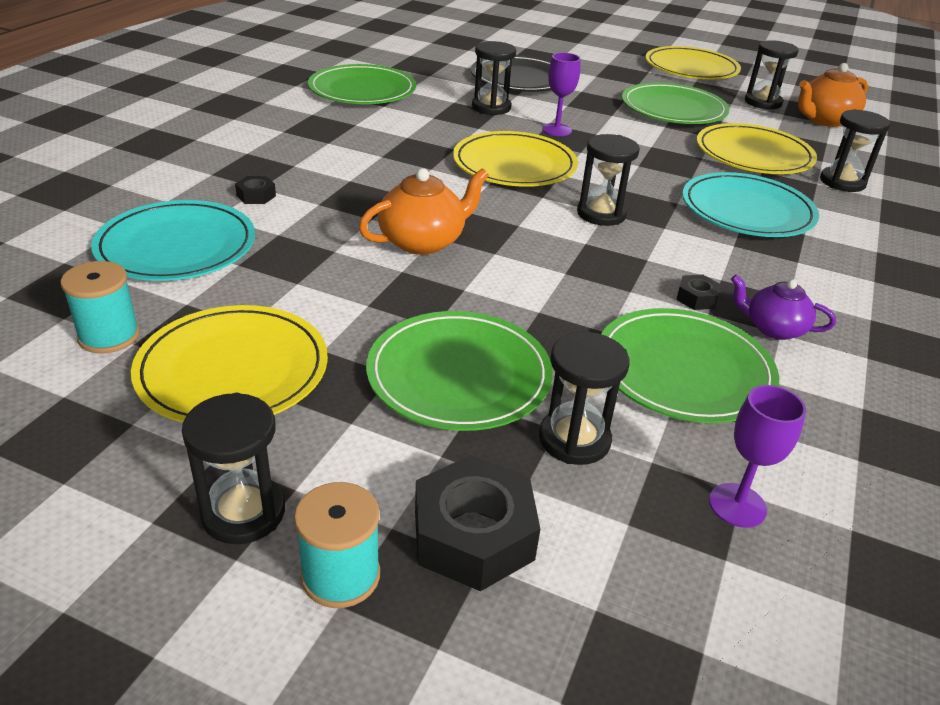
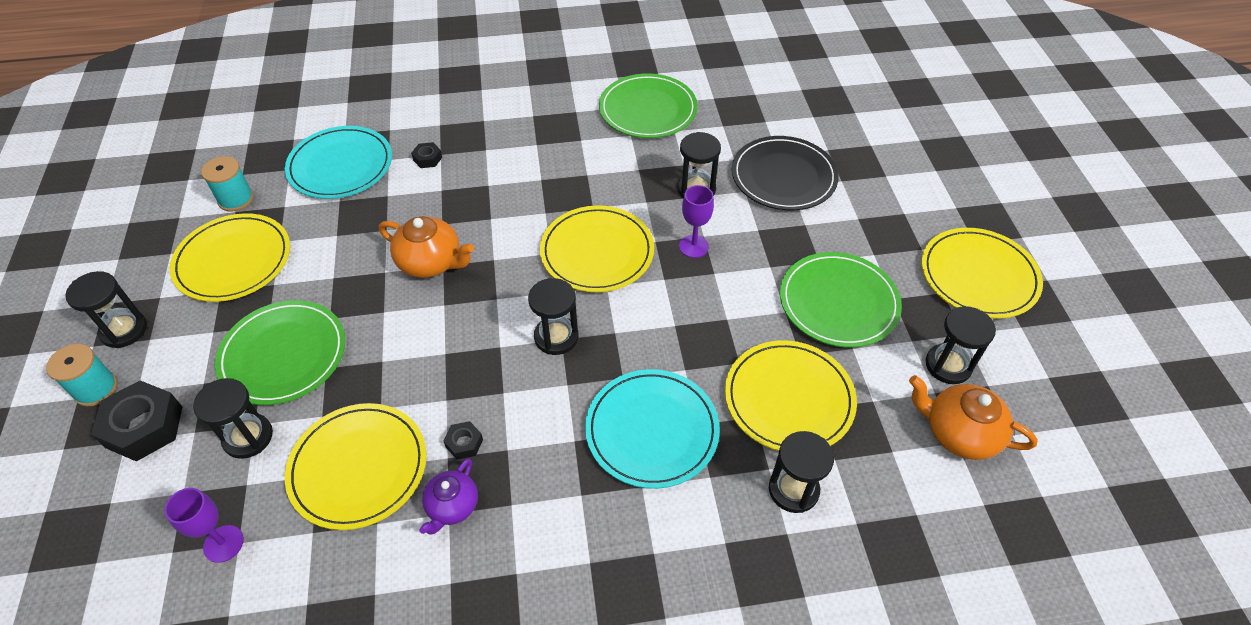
camera: 60 degrees right, 15 degrees up
(683, 370) = (358, 467): green plate -> yellow plate
(773, 328) = (452, 506): purple teapot -> purple teapot turned 150 degrees counterclockwise

